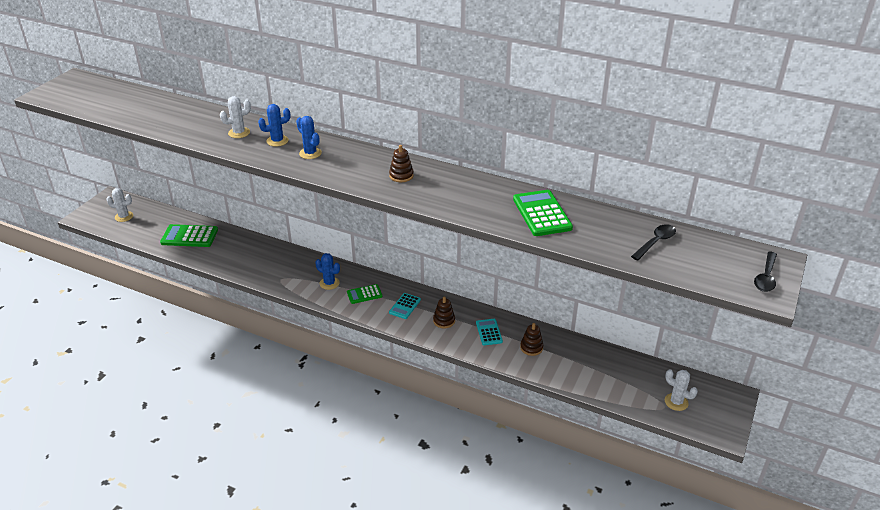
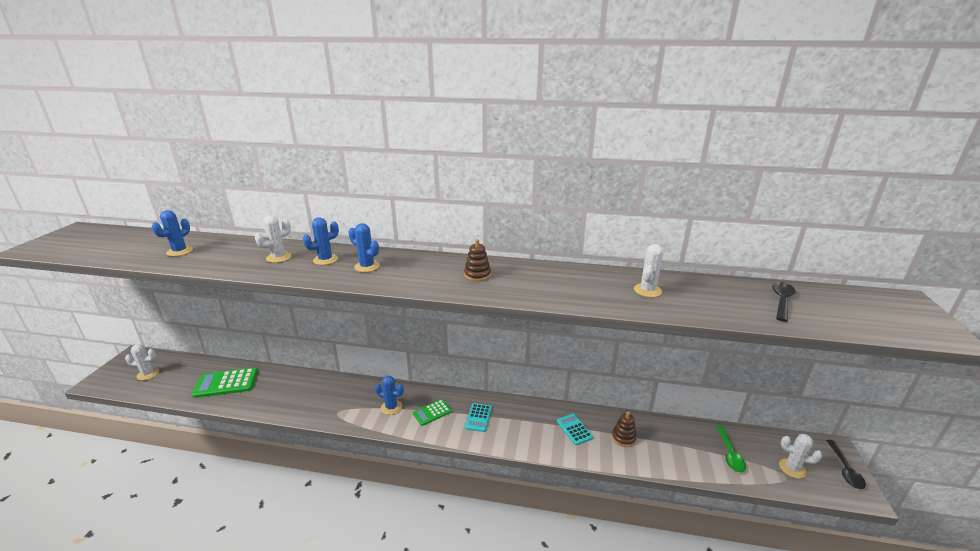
camera: 15 degrees left, 10 degrees down
(159, 115) = (179, 251): none -> blue cactus
(444, 321) = (524, 426): brown stacking toy -> none
(542, 214) = (647, 290): green calculator -> white cactus
(624, 379) = (730, 454): none -> green spoon
(766, 277) = (919, 318): black spoon -> black spoon (845, 469)

